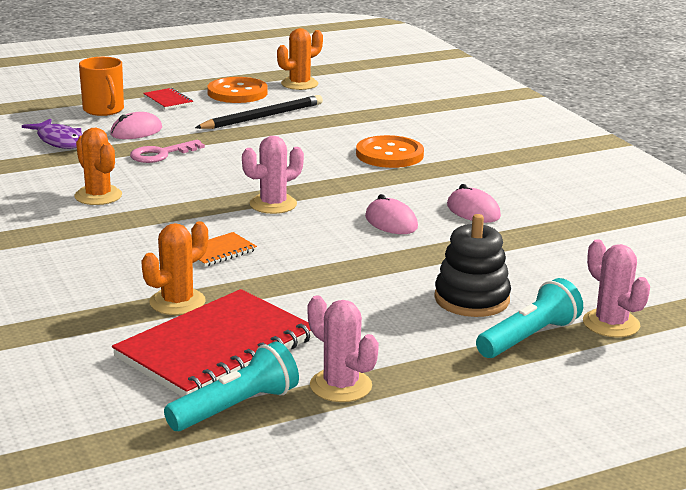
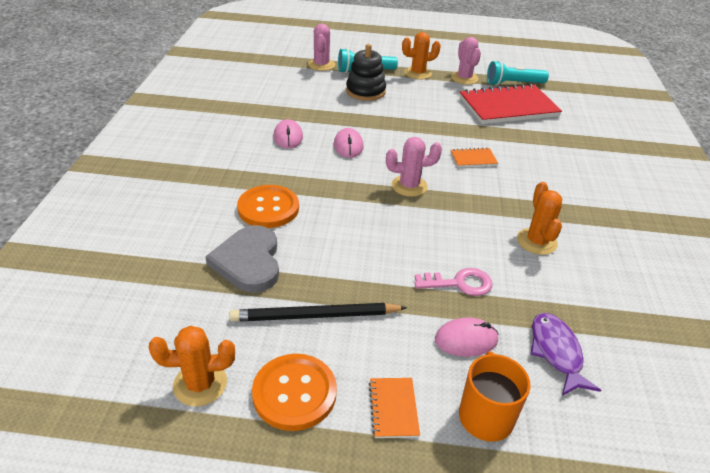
camera: 150 degrees left, 15 degrees up
(168, 100) = (393, 408): red notebook -> orange notebook
(177, 302) = (515, 135): orange cactus -> orange cactus (418, 73)
(352, 126) = (248, 261): none -> grey heart

